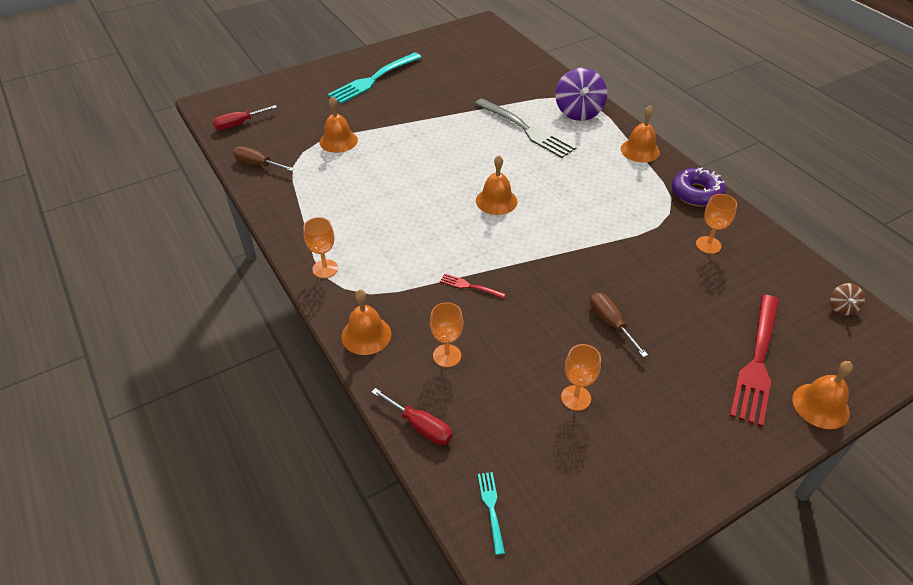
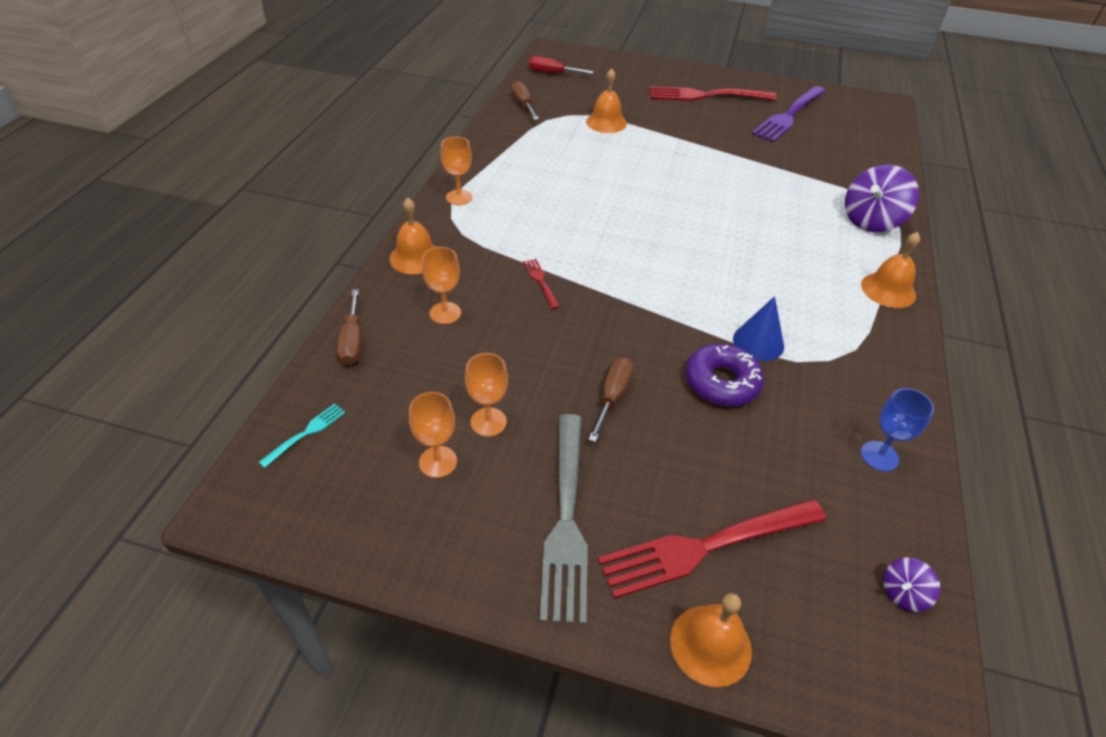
camera: 45 degrees right, 0 degrees up
(373, 79) = (706, 95): turquoise fork -> red fork
(420, 426) = (352, 341): red screwdriver -> brown screwdriver
(443, 65) = (789, 115): none -> purple fork
(496, 201) = (666, 239): orange bell -> none
(526, 129) = (788, 204): grey fork -> grey fork (566, 519)
(628, 230) = (758, 342): none -> blue cone
(696, 193) = (893, 365): purple donut -> purple donut (721, 382)
(708, 245) = (828, 415): orange goblet -> orange goblet (438, 462)
(752, 248) = (879, 456): none -> blue goblet
(842, 307) = (903, 593): brown spinning top -> purple spinning top

